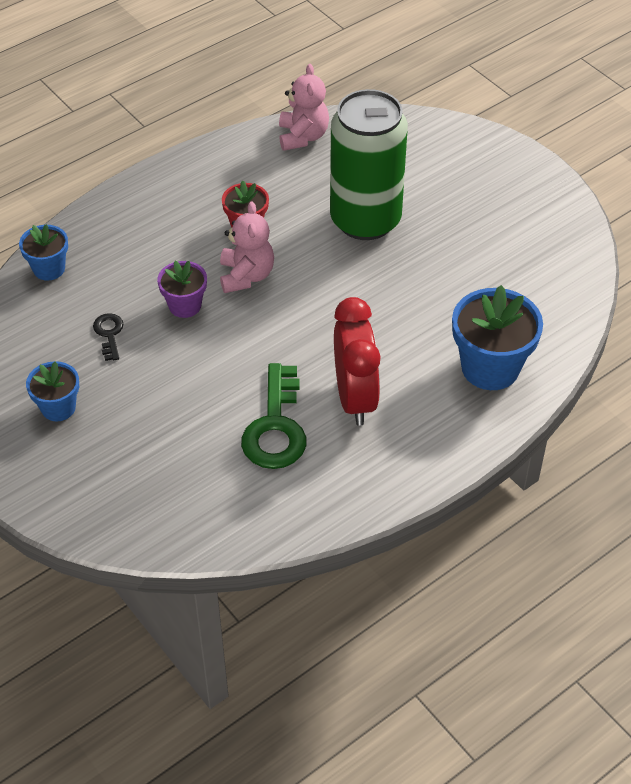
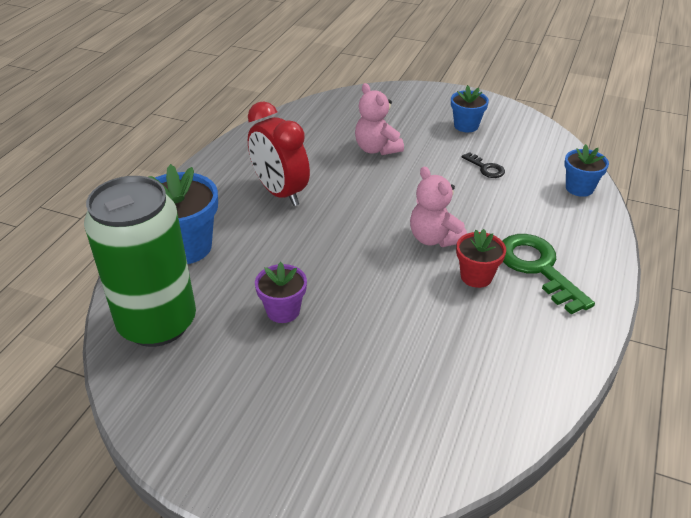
camera: 150 degrees right, 10 degrees down
(185, 305) = (456, 202): purple flower pot -> purple flower pot (283, 311)
(276, 427) = (322, 161): green key -> green key (538, 268)
(303, 136) = (523, 395): pink teddy bear -> pink teddy bear (376, 149)
(365, 220) = (377, 327): green can -> green can (157, 323)

